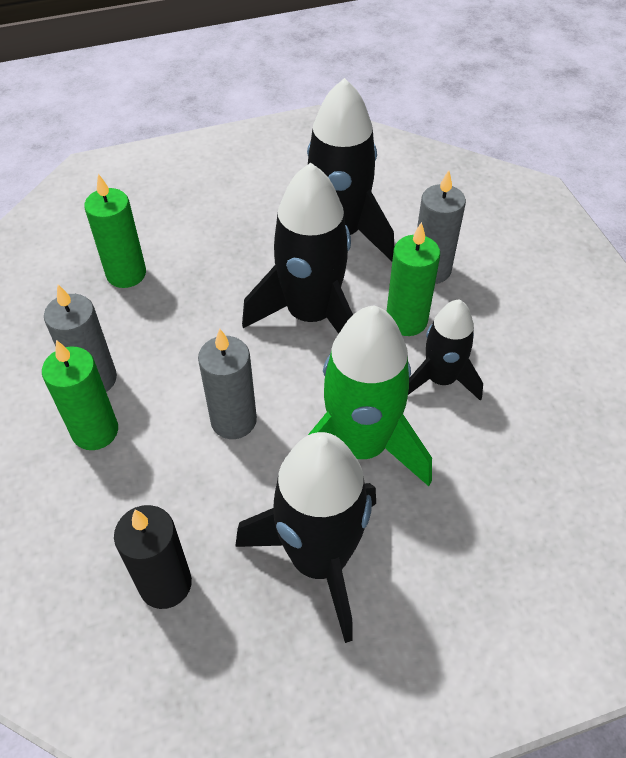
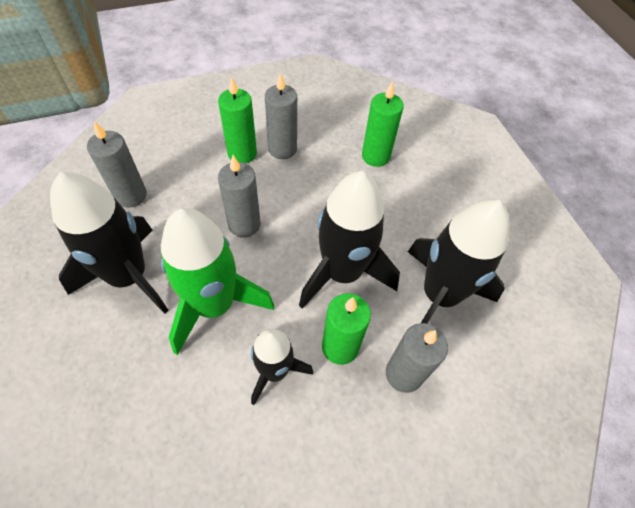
camera: 85 degrees right, 5 degrees up
(165, 584) = (131, 195): black candle -> grey candle

